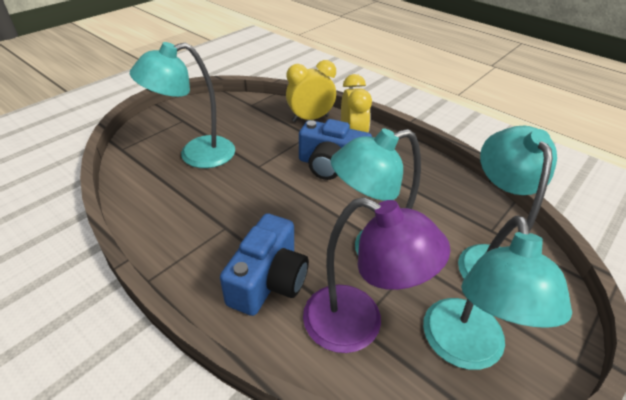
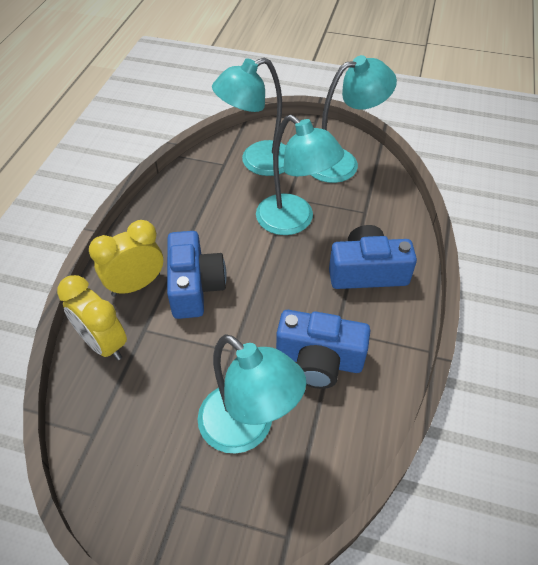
camera: 115 degrees left, 10 degrees up
(209, 205) = (319, 360): none -> blue camera
(358, 325) = (364, 211): purple lamp -> none

